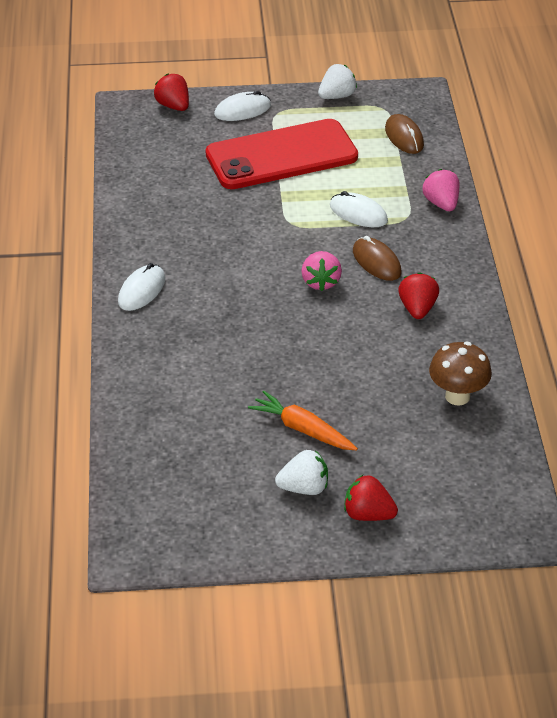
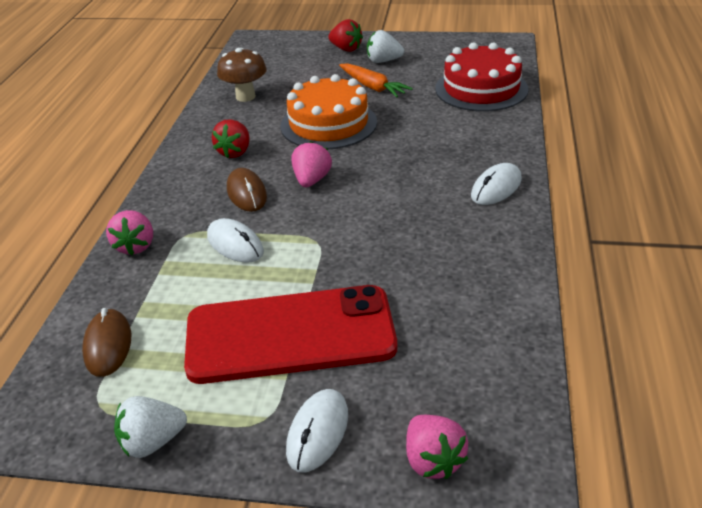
camera: 165 degrees left, 5 degrees down
(163, 437) = (481, 89): none -> red cake
(173, 106) = (433, 460): red strawberry -> pink strawberry
(242, 110) = (318, 432): white mouse -> white mouse turned 60 degrees counterclockwise
(334, 359) = (328, 124): none -> orange cake

